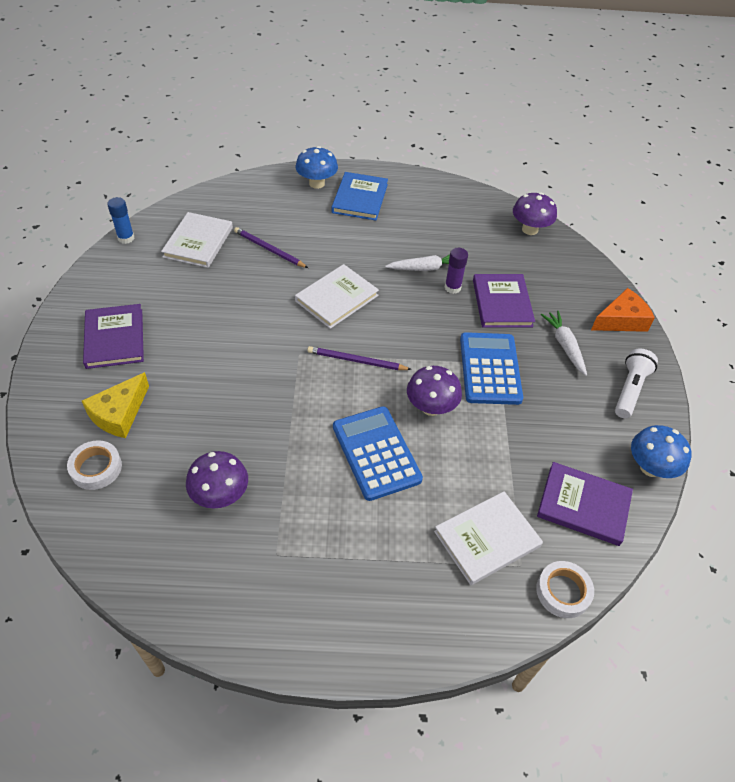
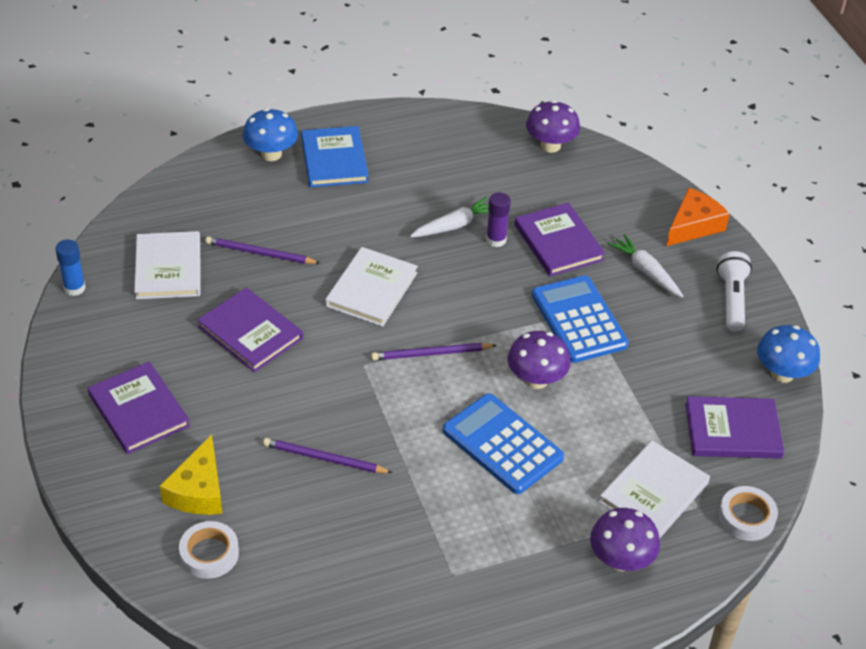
camera: 20 degrees left, 5 degrees down
(220, 495) = (362, 538): purple mushroom -> purple mushroom (620, 560)
(228, 419) = (324, 458): none -> purple pencil
(229, 304) = (250, 332): none -> purple book

